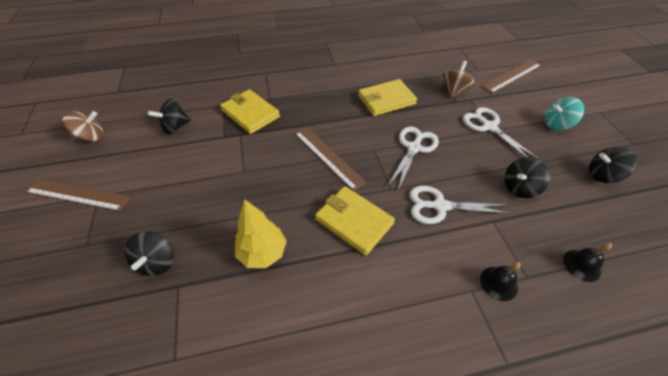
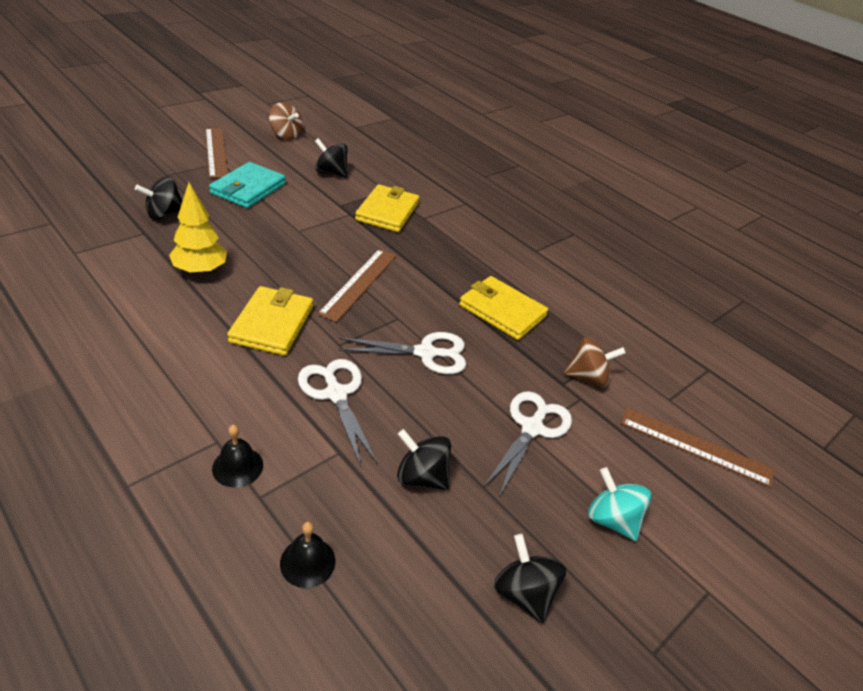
camera: 55 degrees right, 10 degrees down
(159, 187) = (248, 188): none -> turquoise wallet

